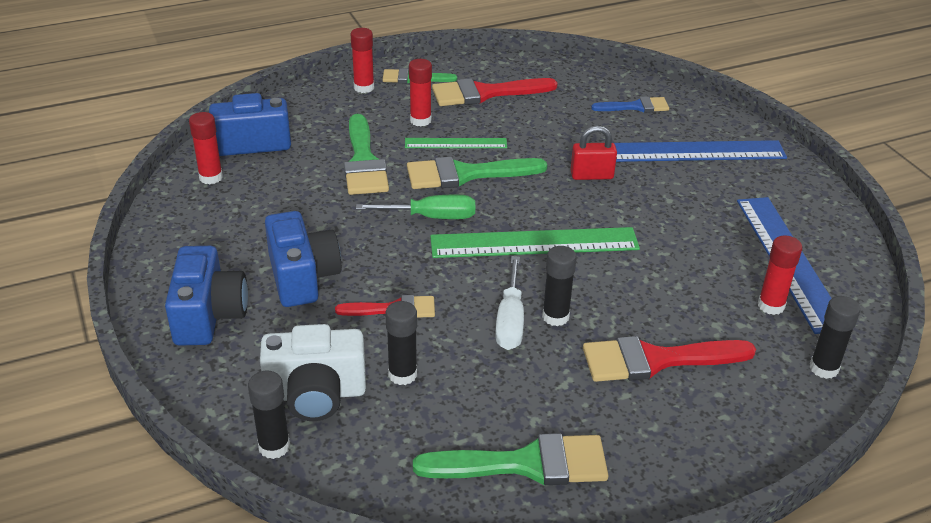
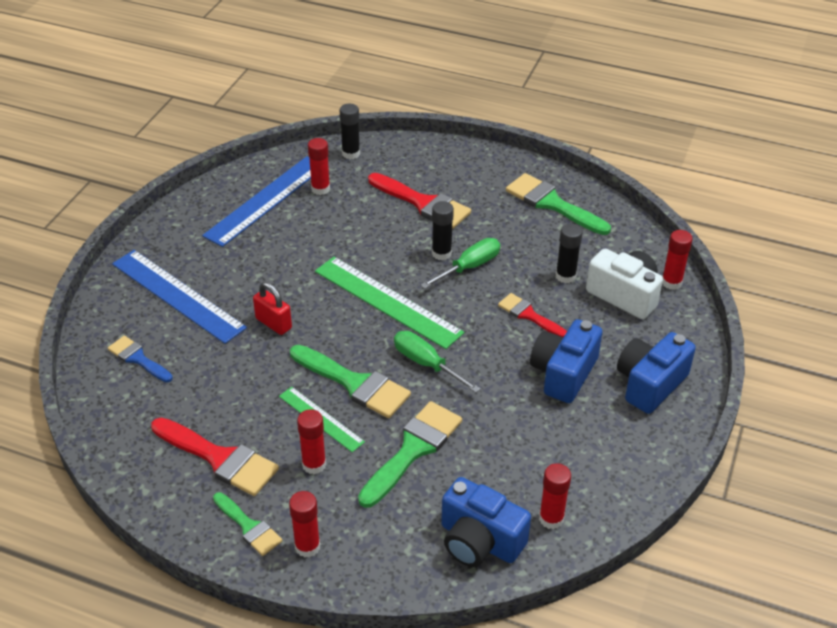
camera: 135 degrees left, 5 degrees up
(274, 446) = (671, 282): black glue stick -> red glue stick
(510, 320) = (469, 267): white screwdriver -> green screwdriver

